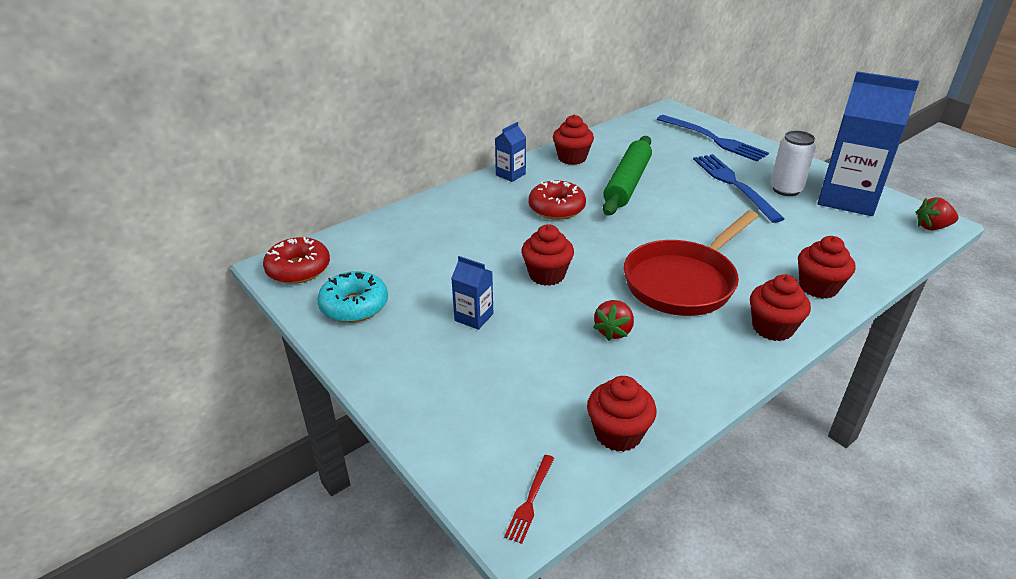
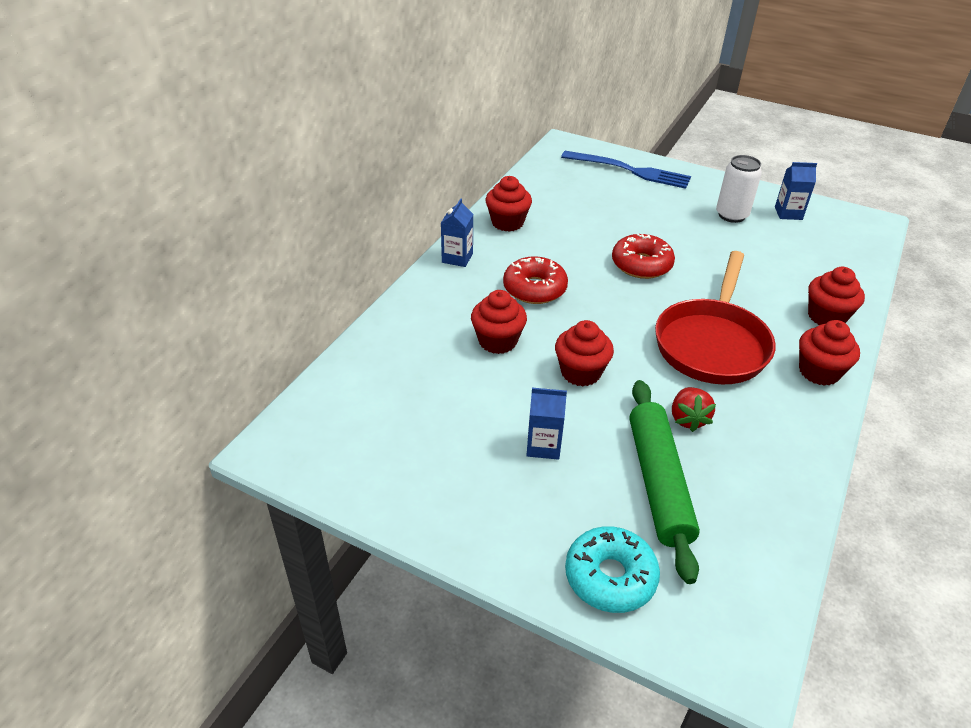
camera: 25 degrees left, 5 degrees up
(298, 269) = (302, 444): red donut -> red donut (641, 264)
(354, 305) = (404, 472): turquoise donut -> turquoise donut (610, 577)
(530, 501) = (743, 636): red fork -> none
(618, 433) = (768, 531): red cupcake -> red cupcake (498, 341)
(627, 183) = (584, 241): green rolling pin -> green rolling pin (658, 482)
(733, 184) = (683, 220): blue fork -> none
(847, 198) = (788, 213): blue carton -> blue carton, size x0.45
(932, 227) = (872, 228): red strawberry -> none

